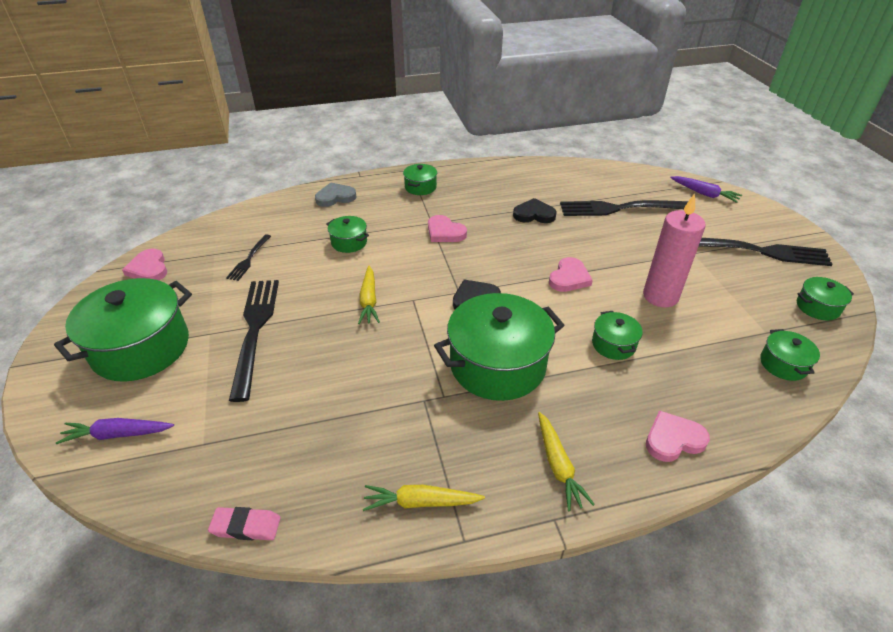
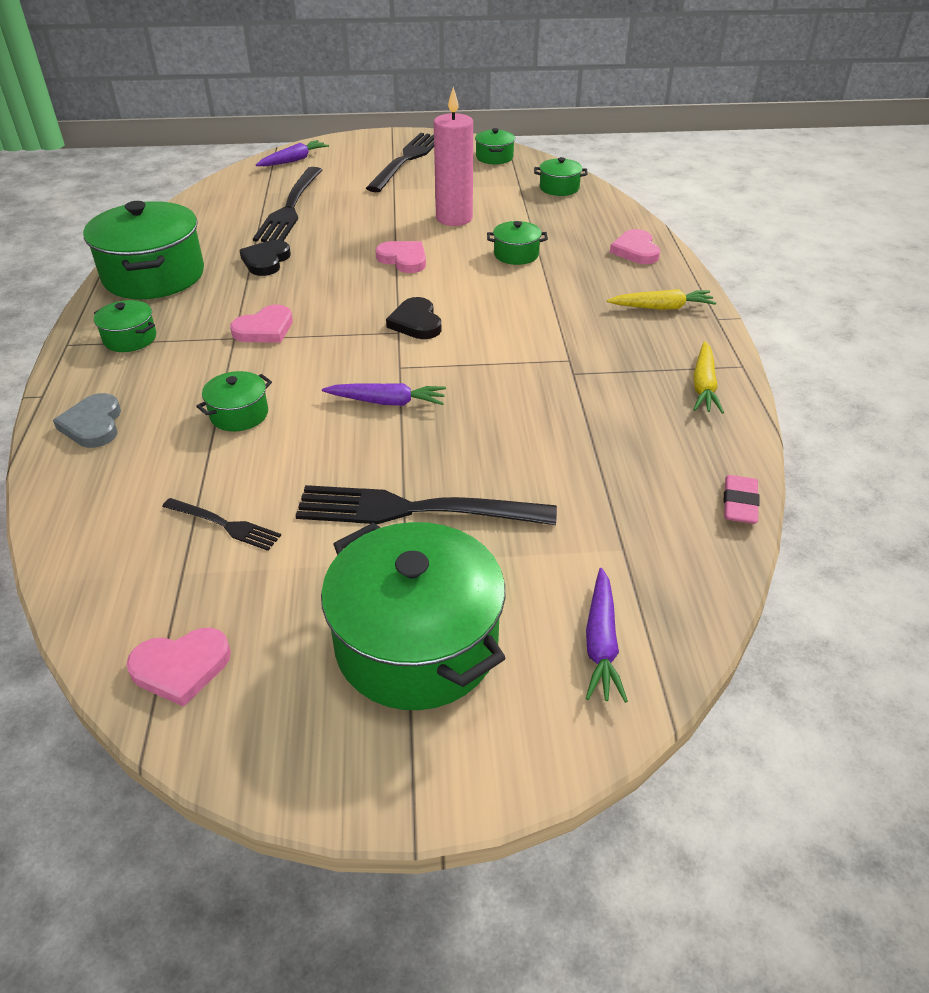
camera: 80 degrees left, 0 degrees up
(369, 300) = (387, 402): yellow carrot -> purple carrot
(497, 365) = (530, 321): green pot -> green pot (154, 276)

